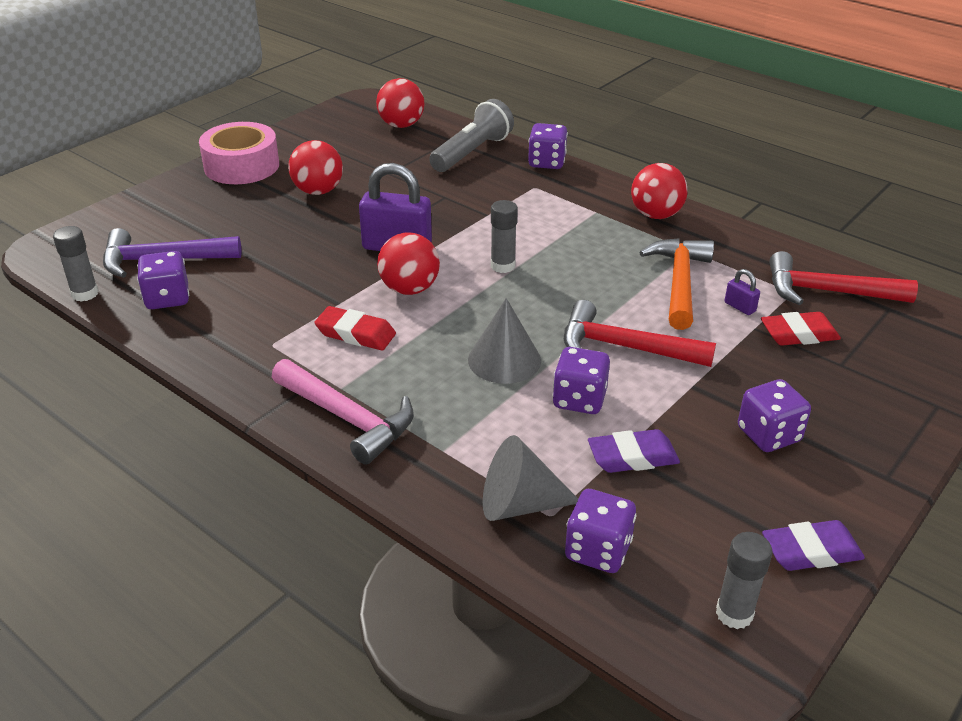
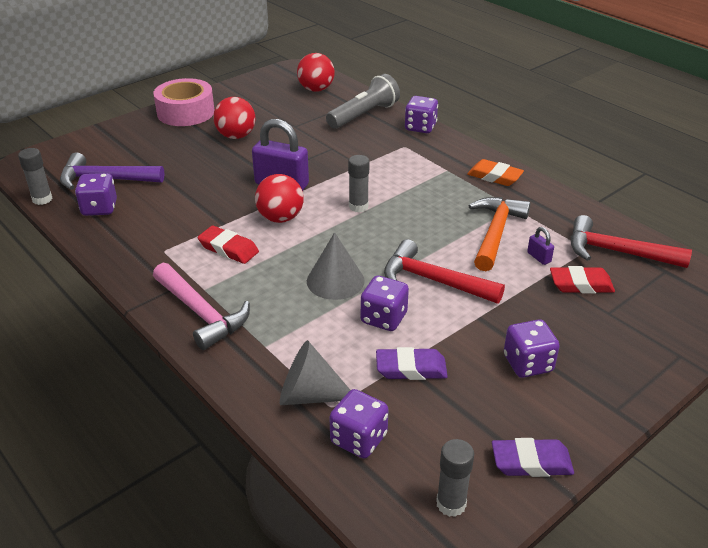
camera: 10 degrees right, 0 degrees up
(656, 215) = (494, 177): red ball -> orange eraser

